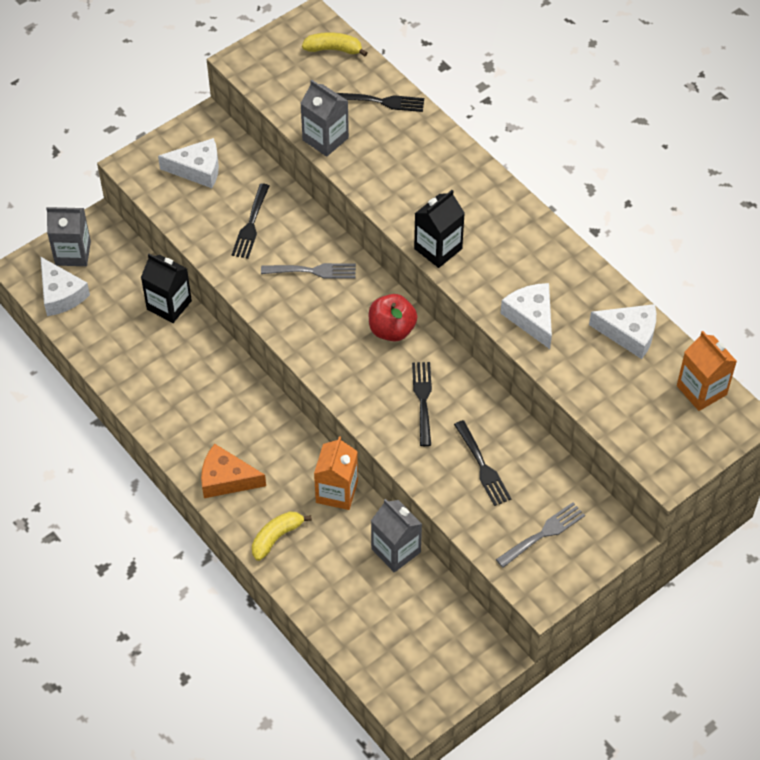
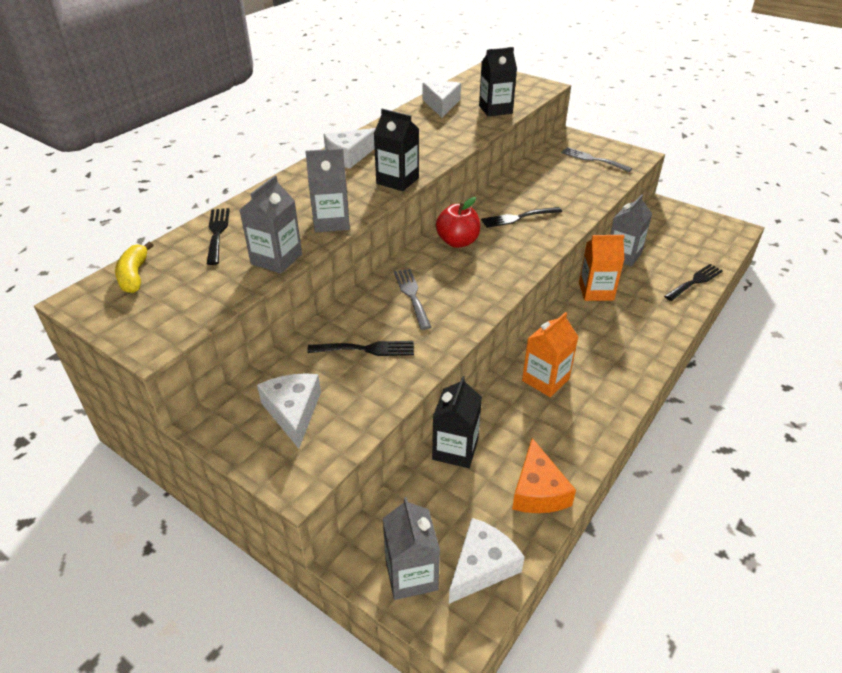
camera: 105 degrees left, 15 degrees down
(226, 479) = (630, 356): orange cheese -> orange cheese (538, 490)
(276, 537) = (661, 315): yellow banana -> none
(374, 184) = (331, 222): none -> grey carton
(483, 466) = (558, 186): black fork -> black fork (695, 281)
(531, 318) = (448, 137): white cheese -> white cheese (349, 156)
(599, 389) = (495, 110): none -> black carton
(701, 390) = (473, 82): orange carton -> orange carton (545, 380)

